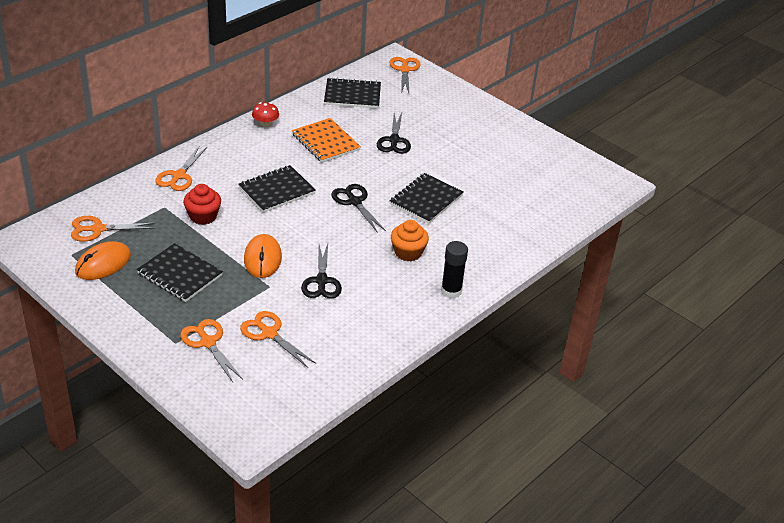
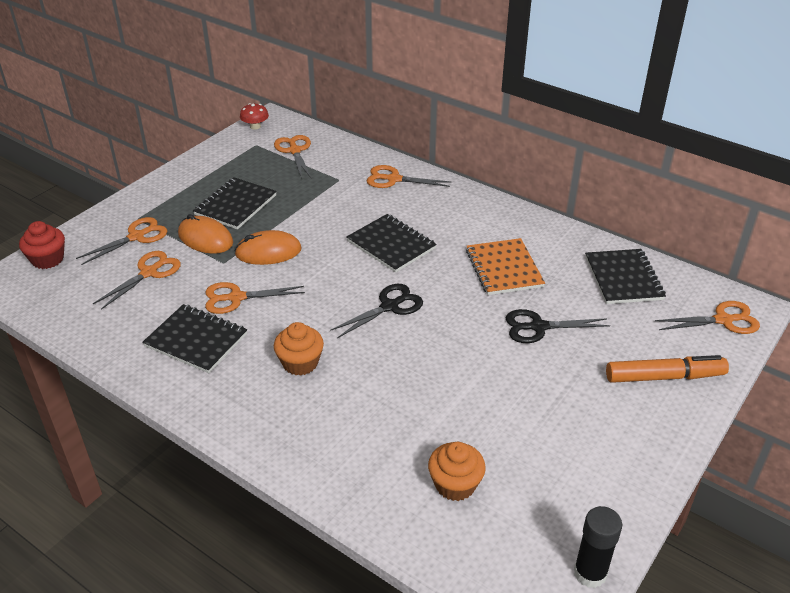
camera: 85 degrees right, 0 degrees up
(103, 264) = (245, 162): orange mouse -> orange mouse (205, 238)
(203, 216) = (330, 204): red cupcake -> red cupcake (47, 259)
(265, 123) = (518, 219): red mushroom -> red mushroom (255, 126)
(321, 281) = (236, 298): black scissors -> orange scissors
(325, 142) = (504, 268): orange notebook -> orange notebook turned 60 degrees counterclockwise
(426, 200) = (415, 370): black notebook -> black notebook (196, 340)
(451, 104) = (664, 377): none -> orange marker
(451, 291) = (229, 410): black glue stick -> black glue stick (590, 573)
(528, 199) = (455, 484): none -> orange cupcake

